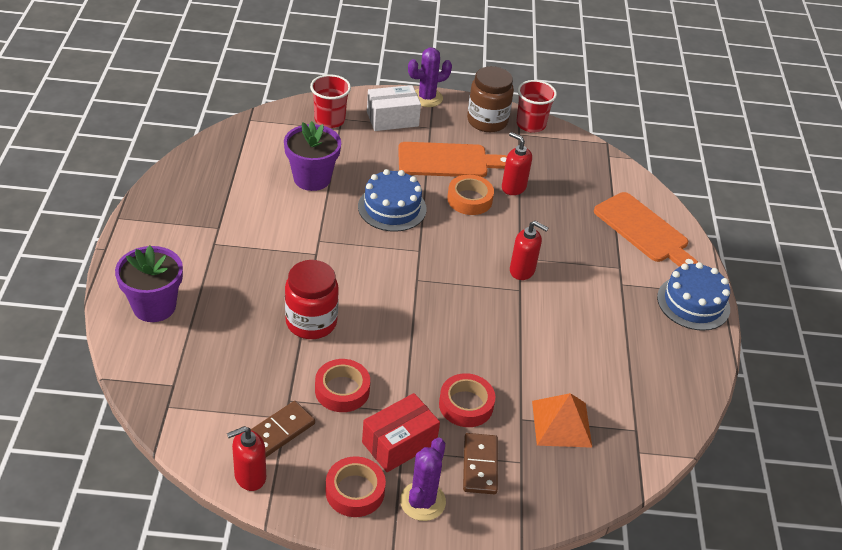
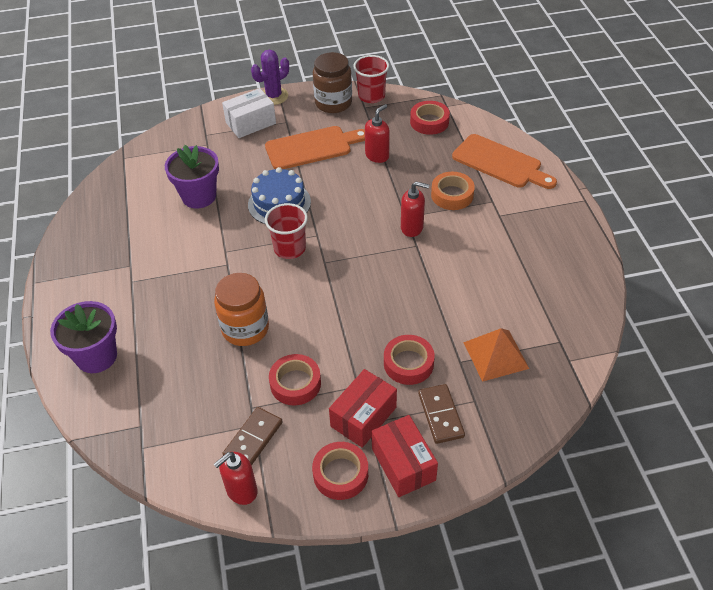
camera: 10 degrees left, 5 degrees up
(311, 322) = (245, 328): red jar -> orange jar
(329, 120) = (195, 139): red cup -> red cup (289, 248)
(422, 501) = (403, 464): purple cactus -> red box
(469, 199) = (344, 177): orange tape -> orange tape (452, 195)
(513, 187) = (377, 155): red soap dispenser -> red soap dispenser turned 105 degrees clockwise
(583, 167) = (429, 122): none -> red tape
(693, 303) = (564, 215): blue cake -> none

